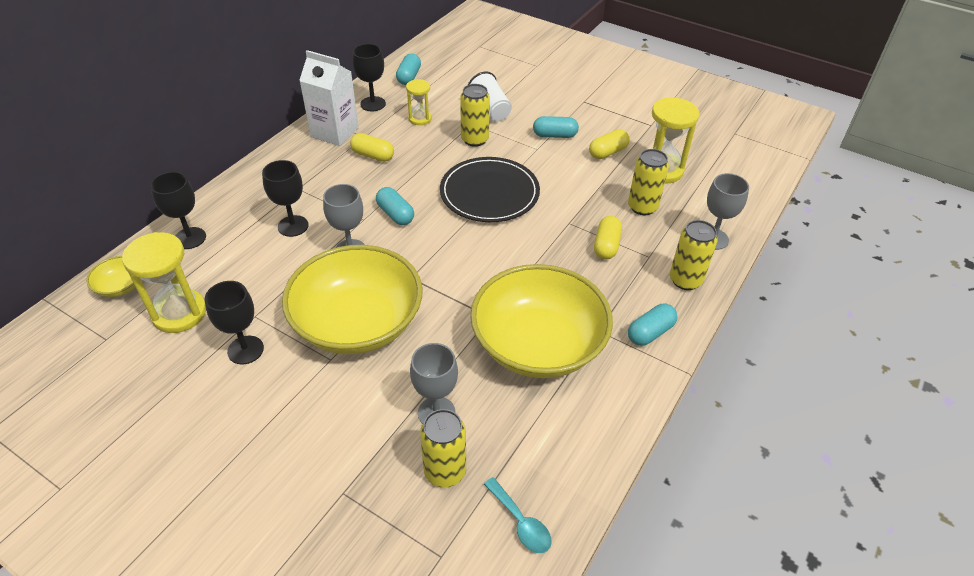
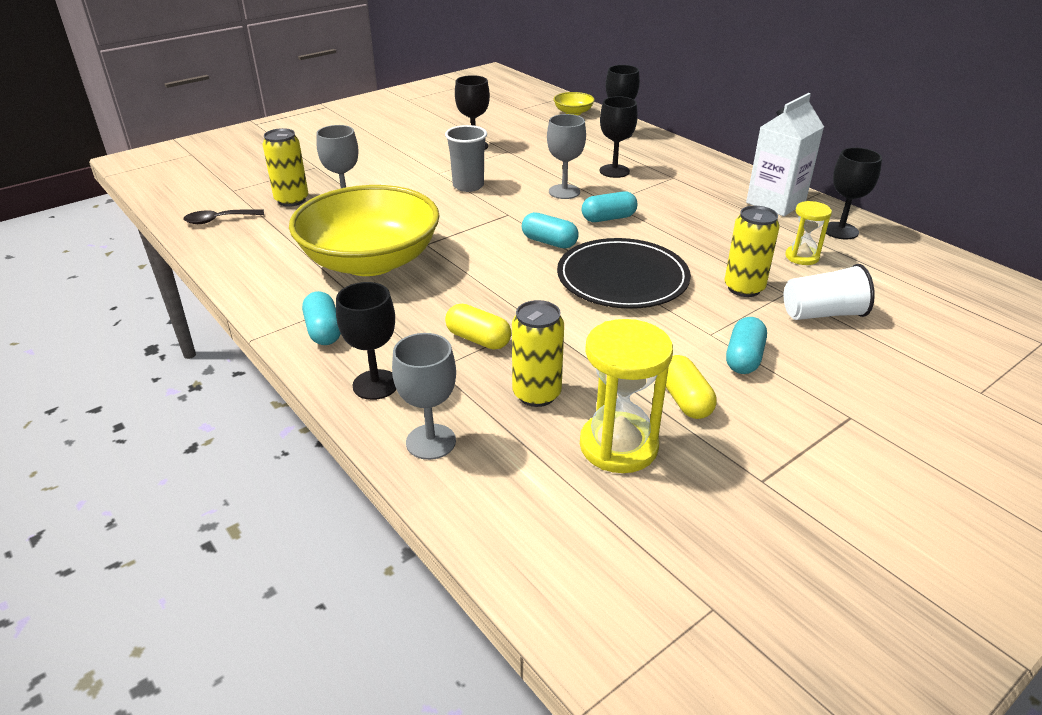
camera: 110 degrees right, 10 degrees down
(179, 313) = (530, 128): yellow hourglass -> none
(358, 323) = (468, 186): yellow bowl -> grey cup
(373, 155) = (722, 218): yellow capsule -> none
(409, 77) = (916, 264): turquoise capsule -> turquoise capsule (549, 242)
(521, 522) = (218, 220): turquoise spoon -> black spoon
(685, 280) = (375, 385): yellow can -> black goblet

